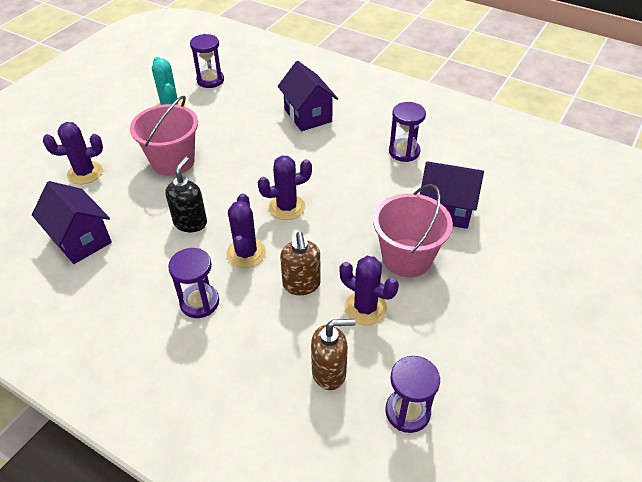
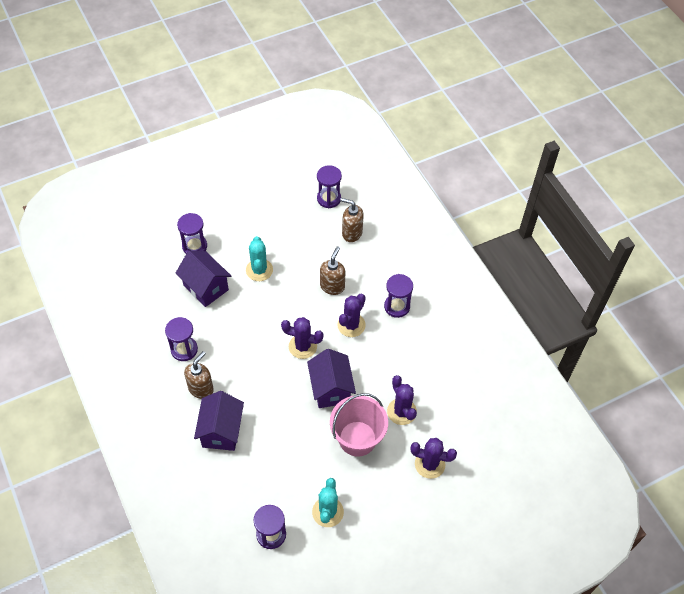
camera: 150 degrees left, 10 degrees up
(81, 240) = (452, 395): purple house -> purple house (331, 389)
(190, 223) = (373, 369): black soap dispenser -> none
(356, 133) = (201, 388): none -> brown soap dispenser
(365, 308) = (308, 254): purple cactus -> purple cactus (401, 411)
(406, 258) = (259, 270): pink bucket -> turquoise cactus
(507, 245) = (194, 246): none -> purple hourglass

